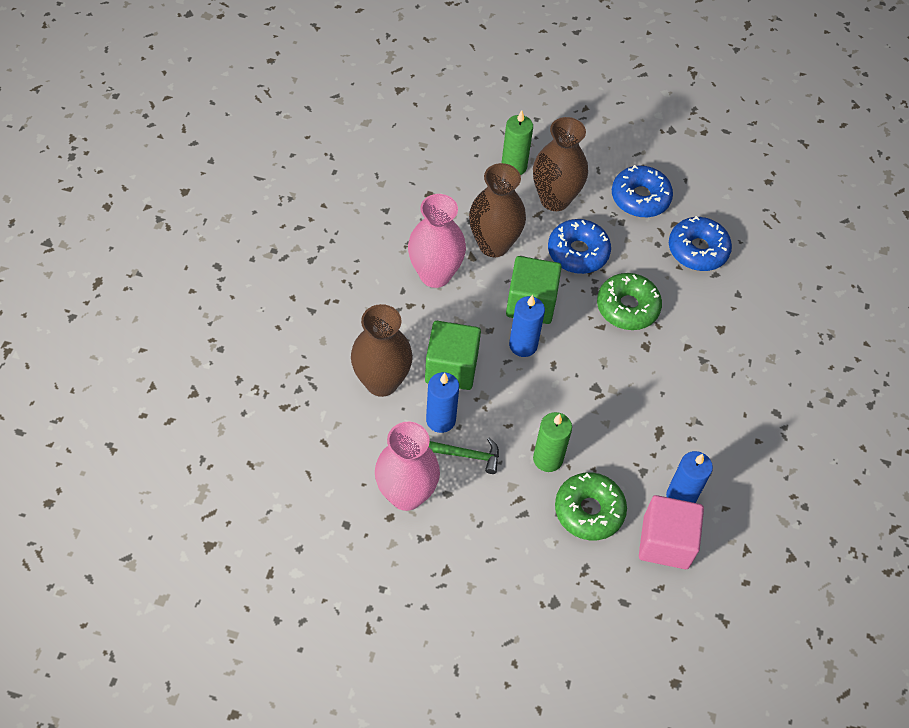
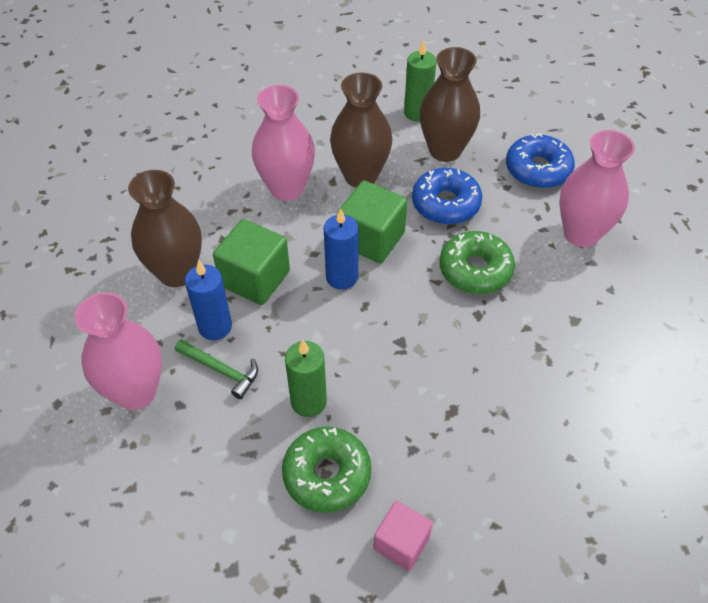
camera: 25 degrees right, 5 degrees down
(665, 542) = (401, 543): pink cube -> pink cube, size x0.65
(681, 496) = (445, 494): blue candle -> none
(697, 250) = (581, 233): blue donut -> pink vase

